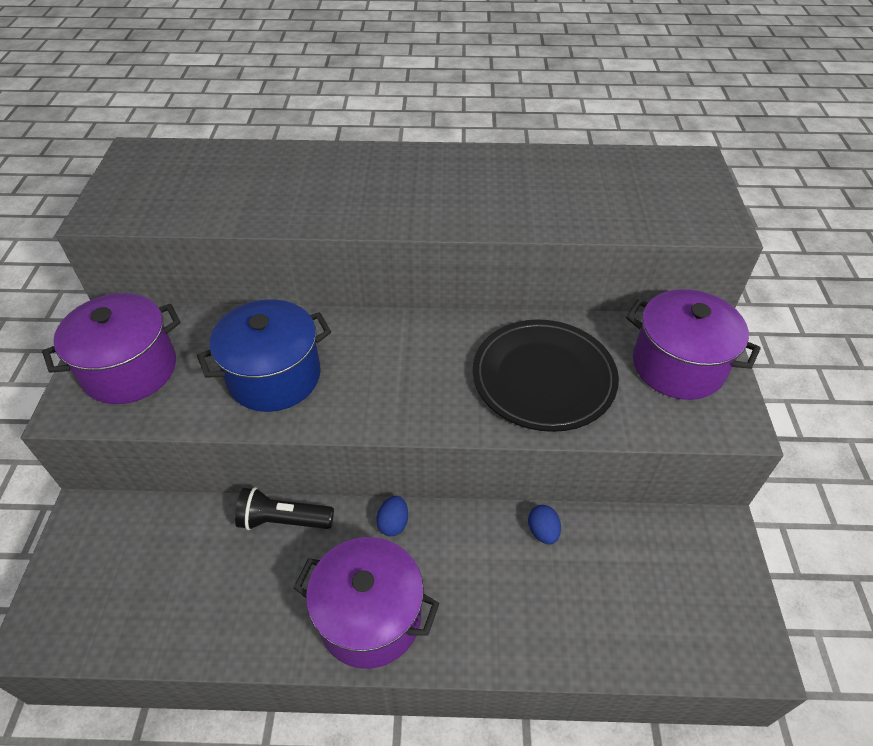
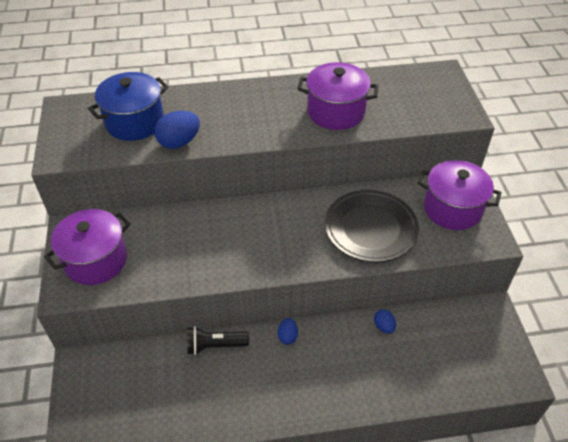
camera: 10 degrees left, 0 degrees up
(274, 377) = (196, 251): blue pot -> blue pot (134, 122)
(276, 214) = (179, 142): none -> blue egg
(370, 617) = (287, 395): purple pot -> purple pot (336, 112)

